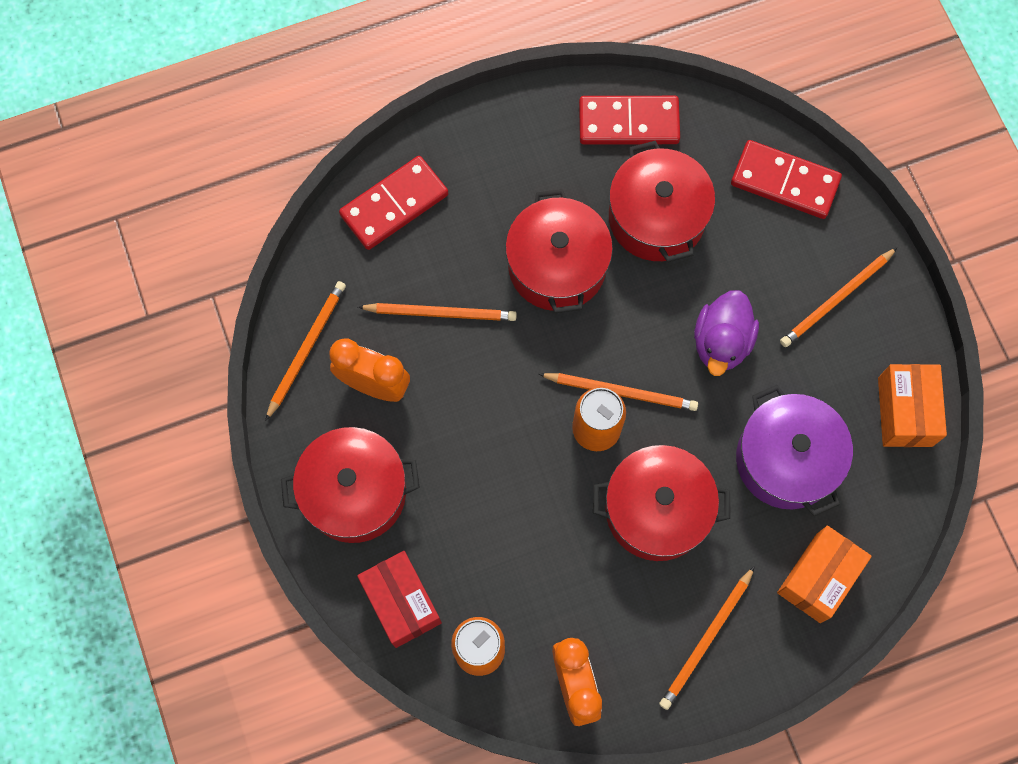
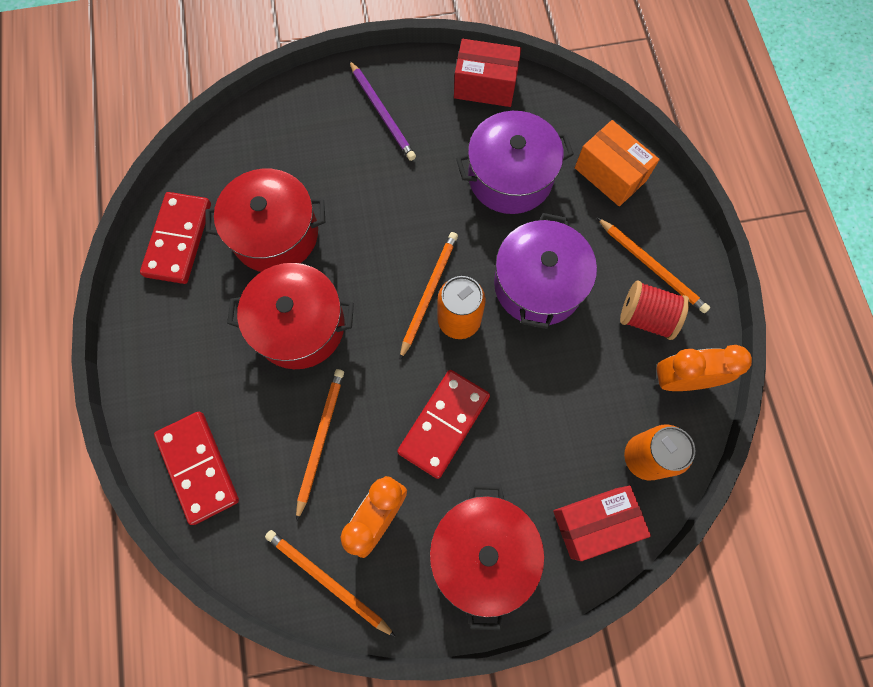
camera: 80 degrees left, 0 degrees up
(641, 638) = (646, 317): none -> red spool
(656, 510) = (538, 284): red pot -> purple pot
(721, 342) = (400, 205): purple duck -> none
(785, 181) = (270, 128): red domino -> red domino (443, 424)
(836, 299) = (382, 113): orange pencil -> purple pencil
(905, 412) = (485, 86): orange box -> red box

